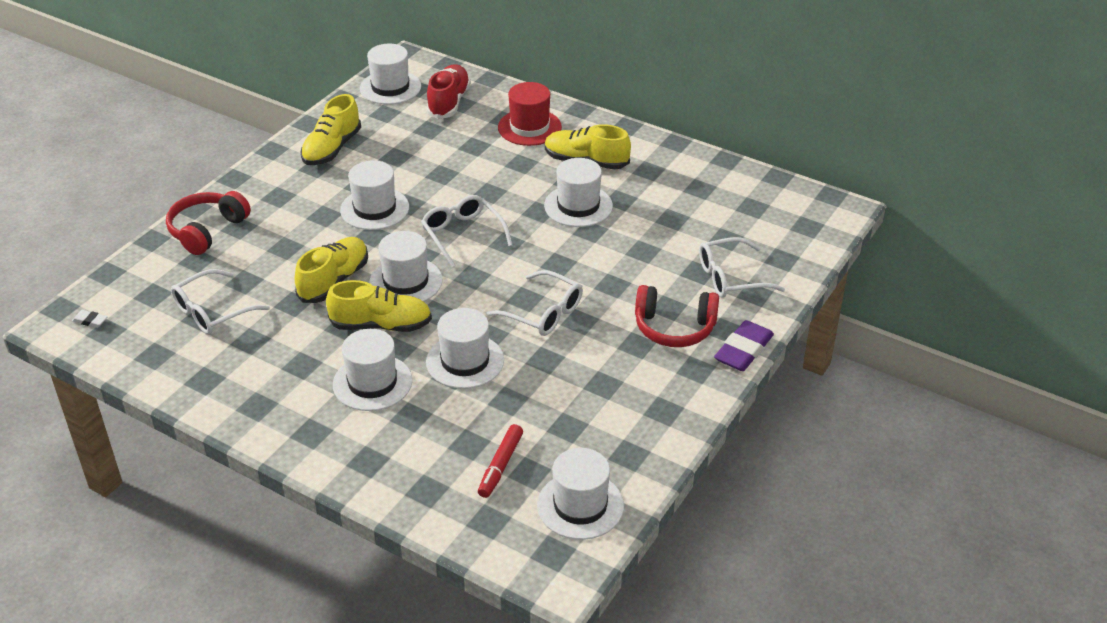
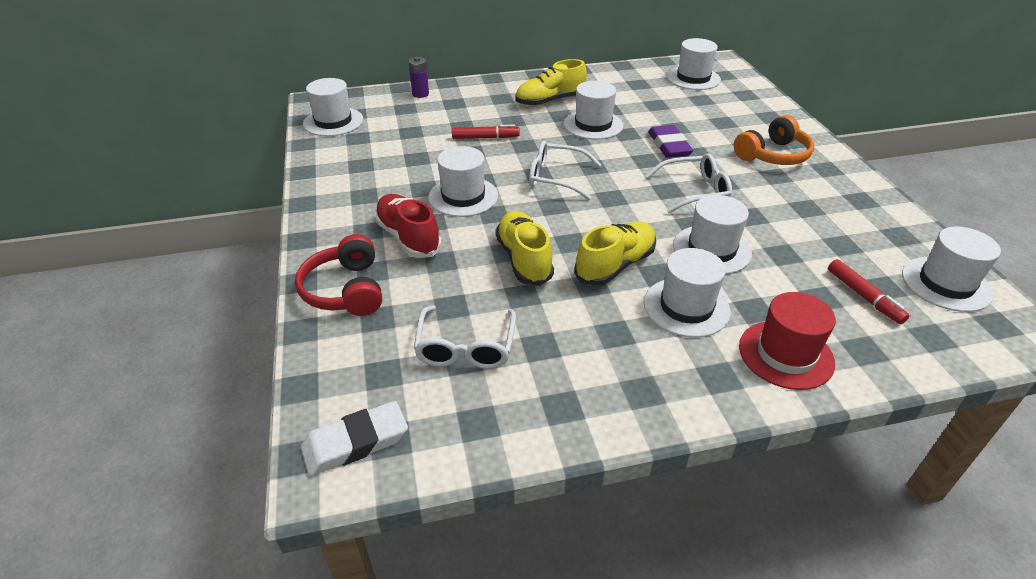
camera: 45 degrees left, 0 degrees up
(90, 321) = (355, 442): white eraser -> white eraser, size x2.13
(332, 149) = (355, 178): yellow shoe -> none
(406, 281) = (575, 227): white hat -> white hat (693, 78)
(448, 102) = (395, 111): red shoe -> red shoe (408, 237)
(473, 167) = (485, 137): none -> red marker
(494, 95) = (420, 94): none -> purple battery
(529, 127) = (479, 100): red hat -> red hat (786, 354)
(674, 328) = (773, 155): red headphones -> orange headphones
(730, 277) = (743, 116): white glasses -> none
(743, 350) = (825, 145): purple eraser -> purple eraser (669, 146)

